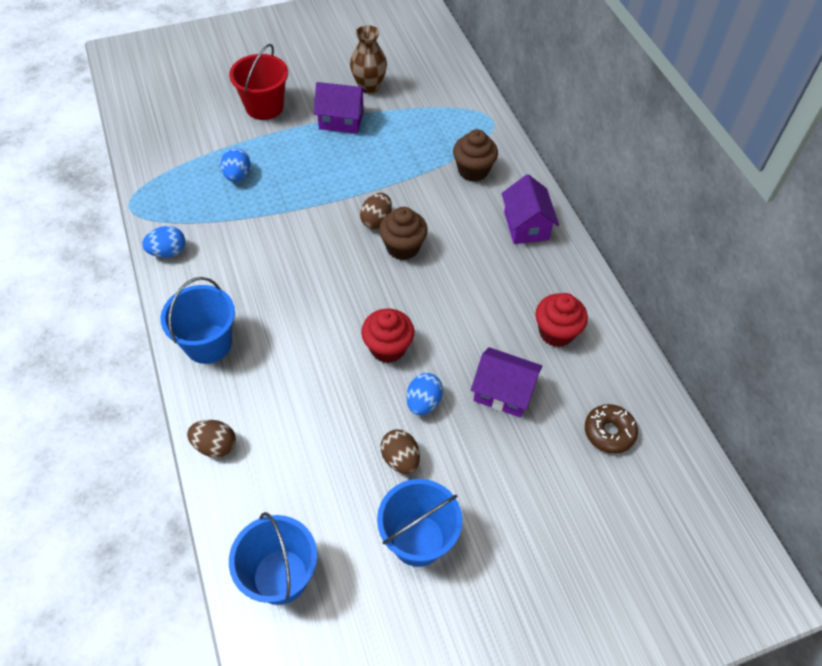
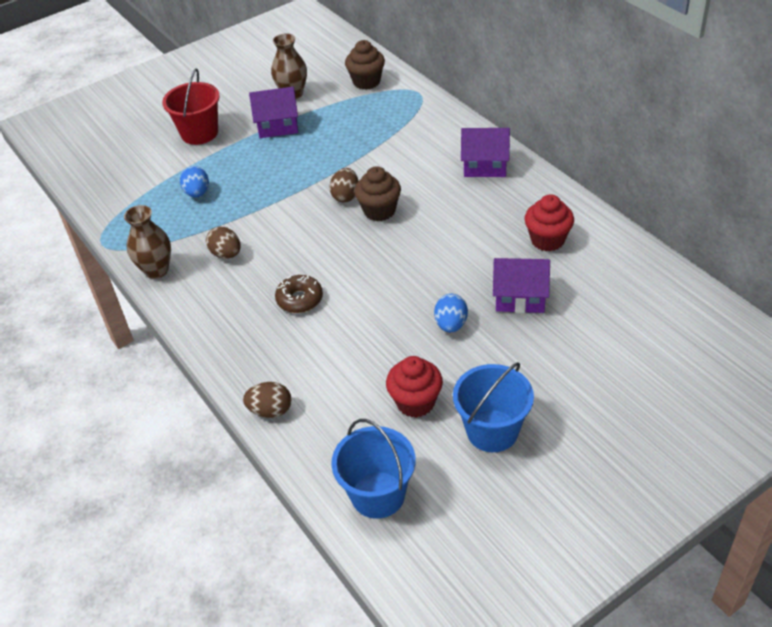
camera: 10 degrees left, 10 degrees down
(168, 252) = (156, 270): blue egg -> brown vase
(208, 344) = (228, 332): blue bucket -> none
(388, 348) = (400, 291): red cupcake -> red cupcake (415, 402)
(400, 459) = (449, 374): brown egg -> brown egg (226, 254)
(473, 171) = (418, 136): brown cupcake -> brown cupcake (366, 82)
(526, 226) = (485, 166): purple house -> purple house turned 60 degrees counterclockwise
(609, 432) = (627, 303): brown donut -> brown donut (299, 299)

